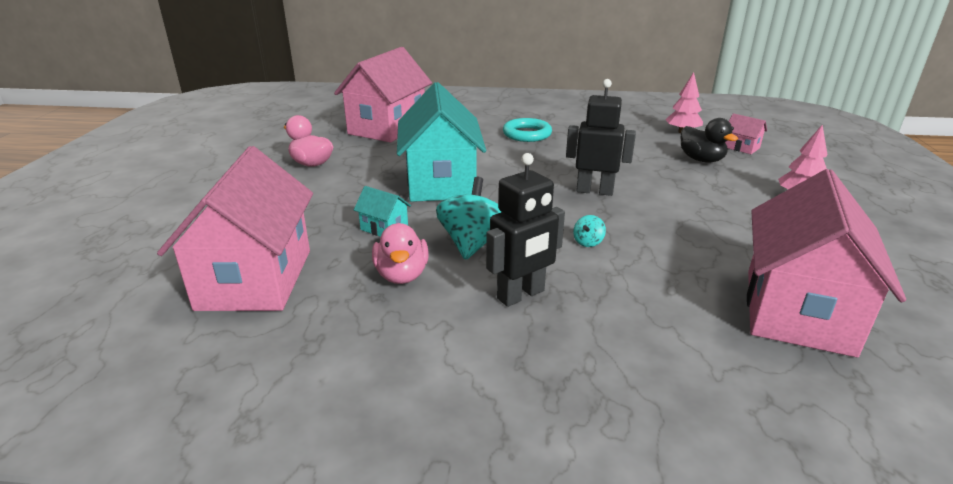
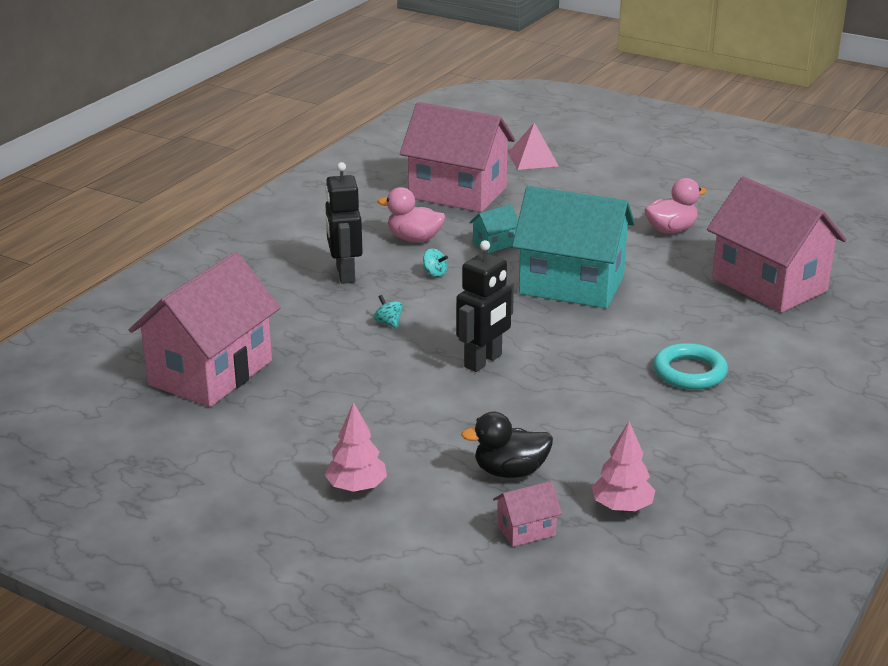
camera: 115 degrees right, 0 degrees up
(136, 253) = (533, 159): none -> pink pyramid
(472, 243) = (435, 273): turquoise spinning top -> turquoise spinning top, size x0.45
(797, 311) = (210, 373): pink house -> pink house turned 75 degrees clockwise

